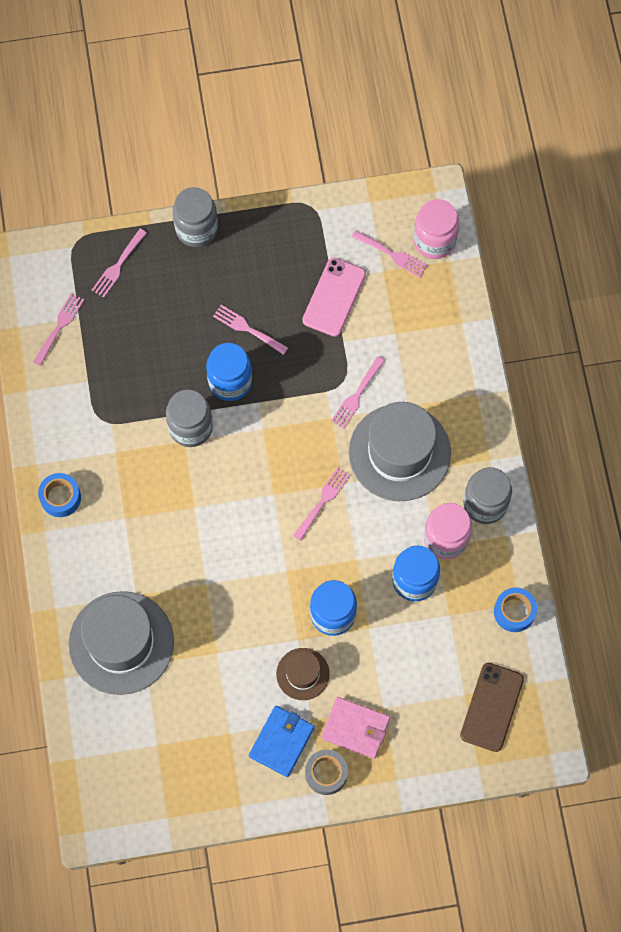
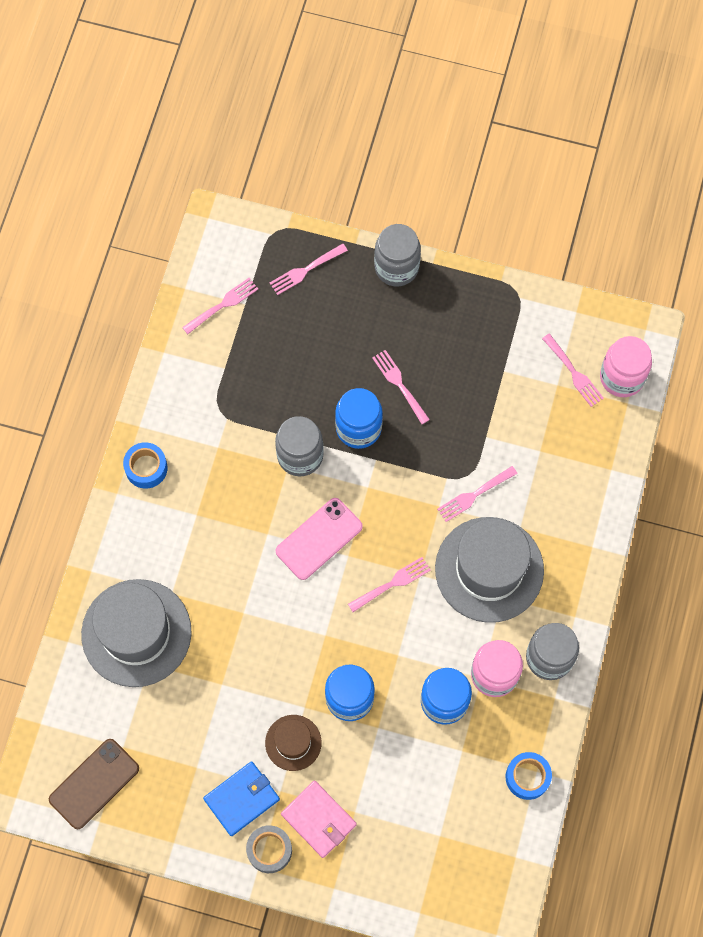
camera: 25 degrees right, 0 degrees up
(334, 297) = (497, 390): pink phone -> pink phone (319, 539)
(492, 707) = (461, 861): brown phone -> brown phone (94, 784)

